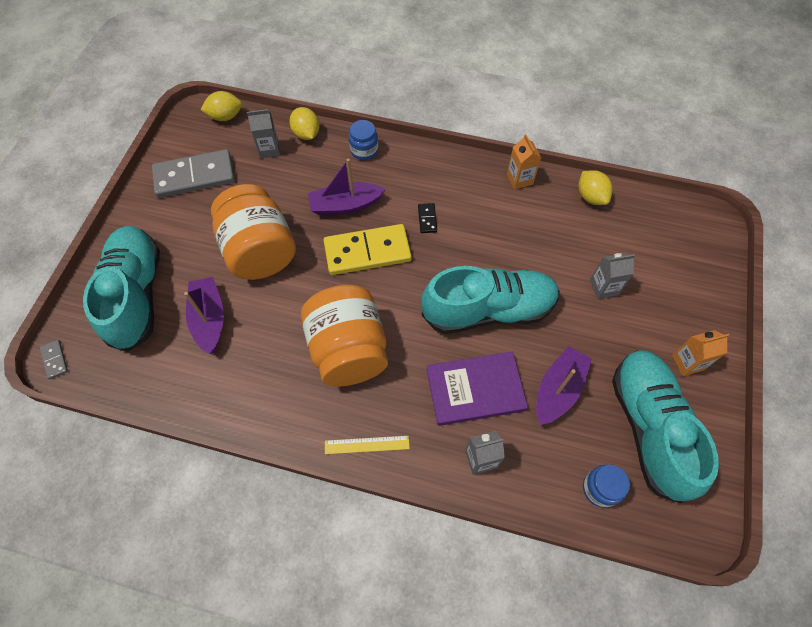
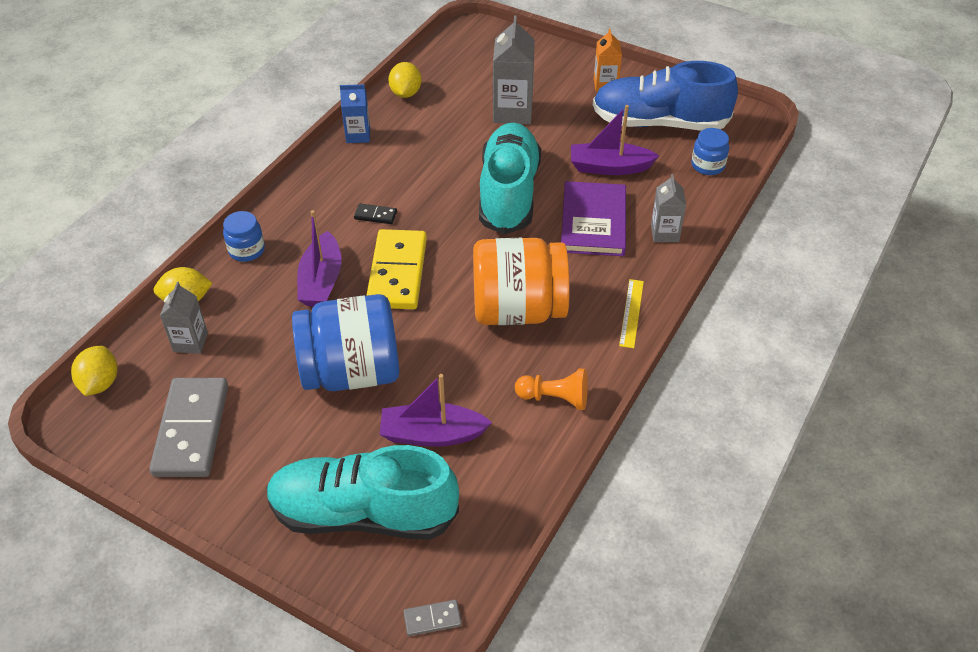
camera: 75 degrees left, 15 degrees down
(257, 399) = (555, 398): none -> orange pawn
(259, 251) = (352, 372): orange jar -> blue jar
(519, 179) = (358, 135): orange carton -> blue carton
(558, 390) = (609, 167): purple boat -> purple boat turned 45 degrees counterclockwise
(590, 197) = (405, 93): yellow lemon -> yellow lemon turned 75 degrees counterclockwise
(604, 287) = (512, 112): grey carton -> grey carton, size x1.65
(649, 427) = (659, 123): turquoise shoe -> blue shoe

